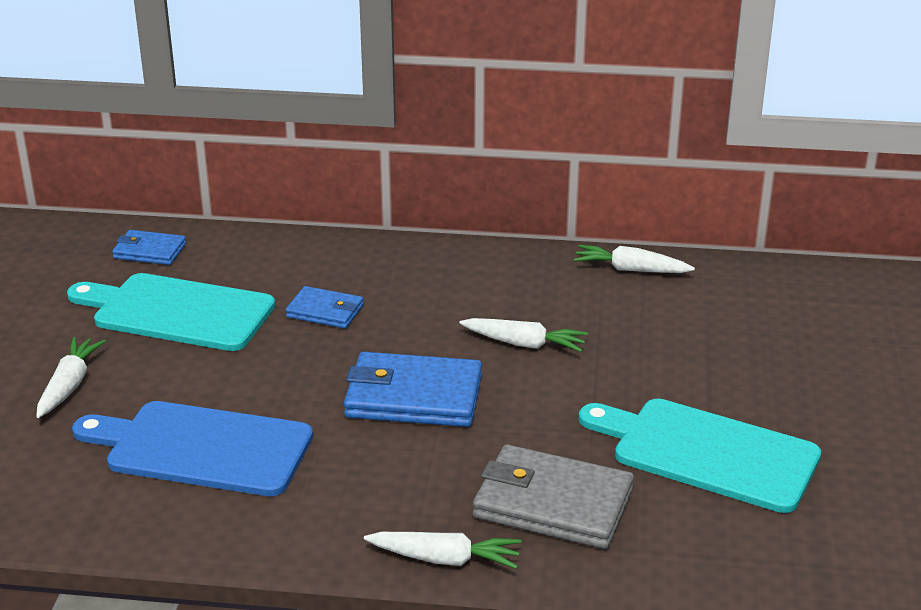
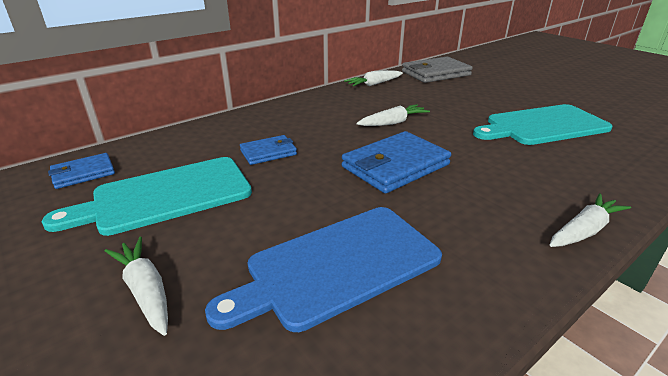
camera: 45 degrees left, 0 degrees up
(552, 503) = (551, 174): grey wallet -> grey wallet (435, 73)

